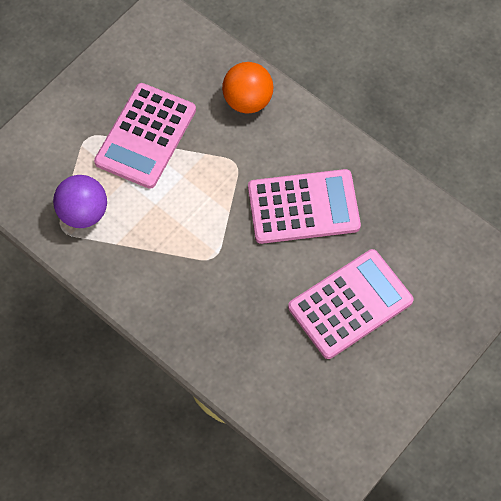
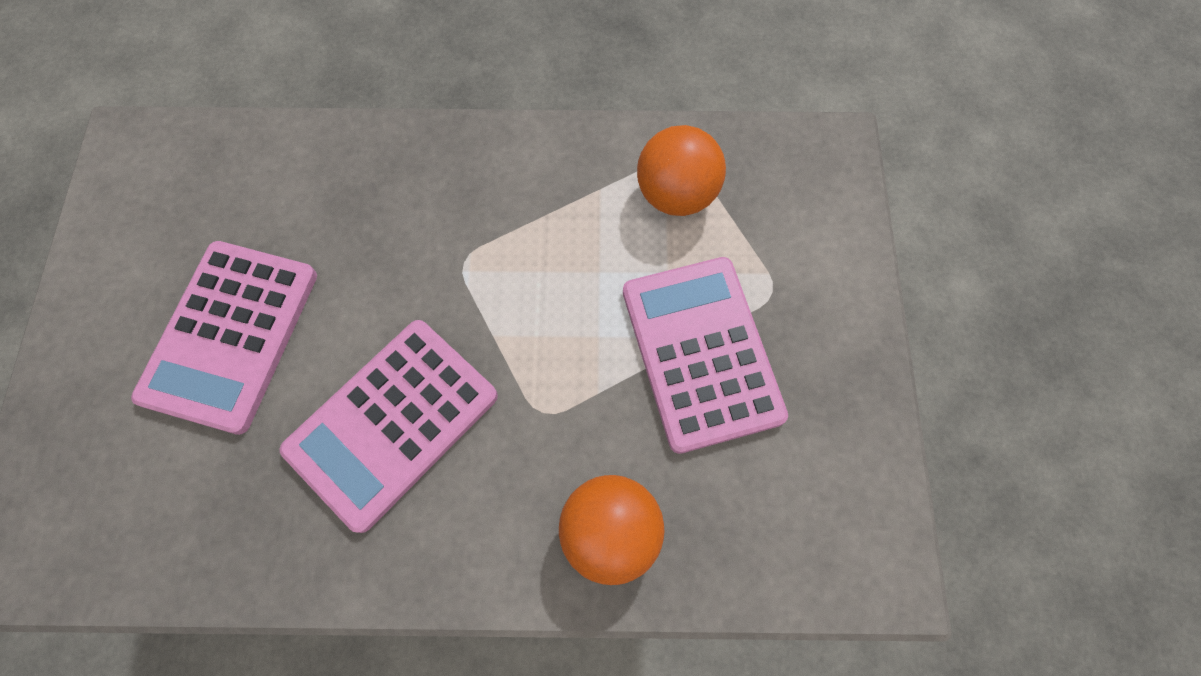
camera: 140 degrees right, 5 degrees up
(83, 213) = (676, 194): purple ball -> orange ball

